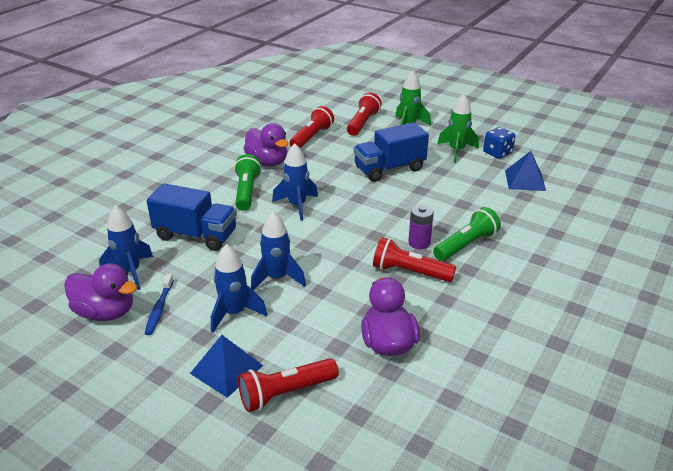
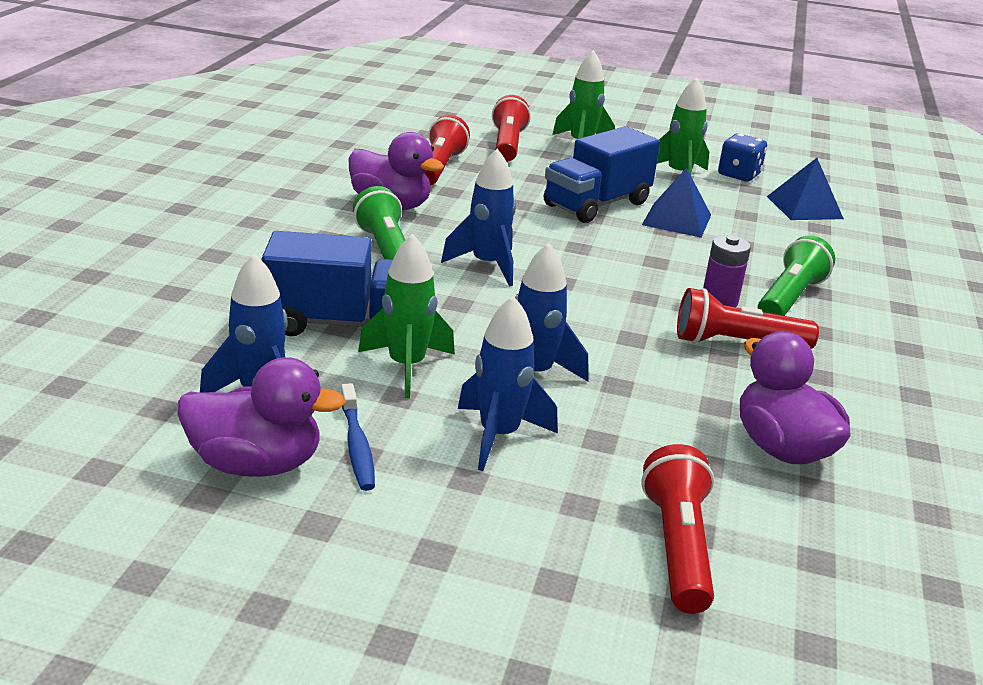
camera: 20 degrees left, 5 degrees down
(212, 265) = (406, 367): none -> green rocket
(226, 369) = (549, 525): blue pyramid -> blue pyramid (677, 220)
(286, 393) = (677, 546): red flashlight -> red flashlight turned 135 degrees clockwise

